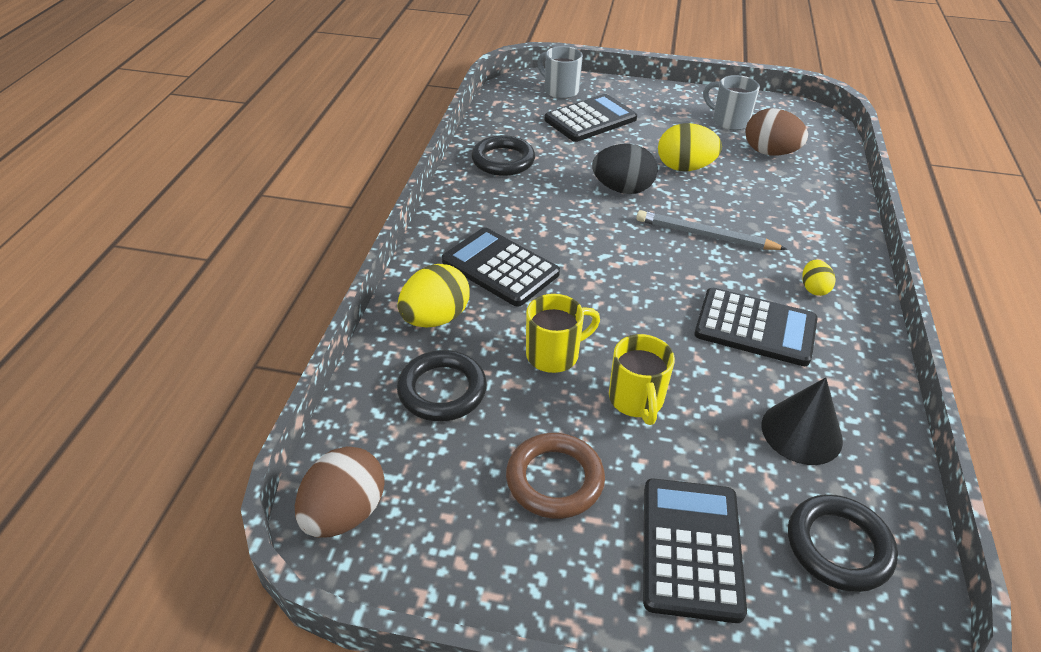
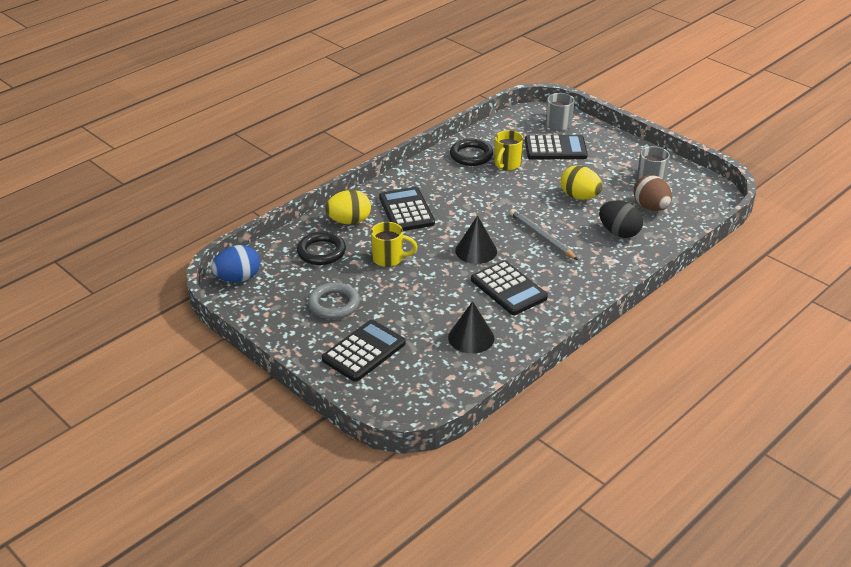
camera: 35 degrees right, 5 degrees down
(344, 513) = (238, 278): brown egg -> blue egg
(554, 479) = (334, 304): brown ring -> grey ring
(622, 189) = (523, 195): black egg -> black egg (619, 232)
(636, 400) = (406, 292): yellow mug -> yellow mug (507, 164)
(653, 289) = (476, 251): none -> black cone
(813, 289) = (569, 285): yellow egg -> none
(838, 546) = (429, 380): black ring -> none

